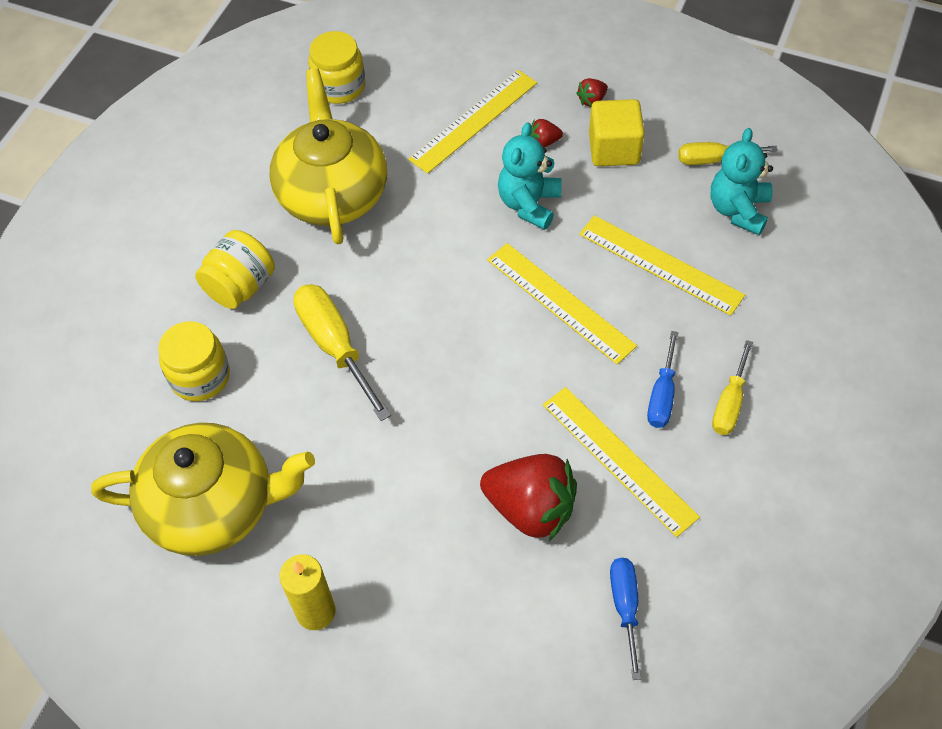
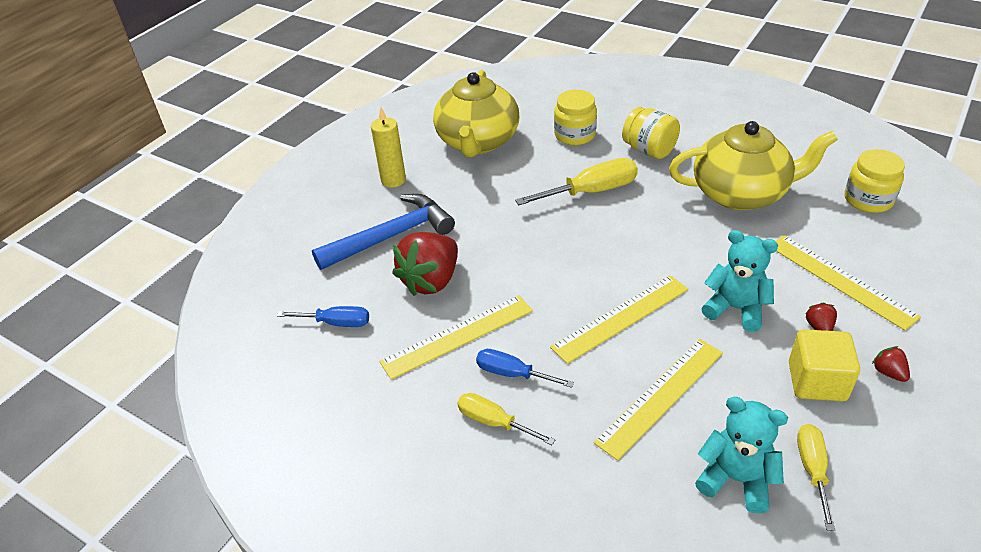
camera: 100 degrees right, 15 degrees down
(449, 581) = (391, 236): none -> blue hammer

